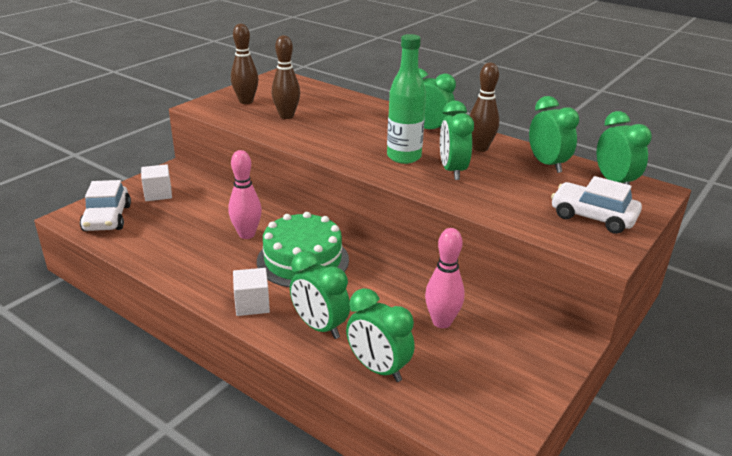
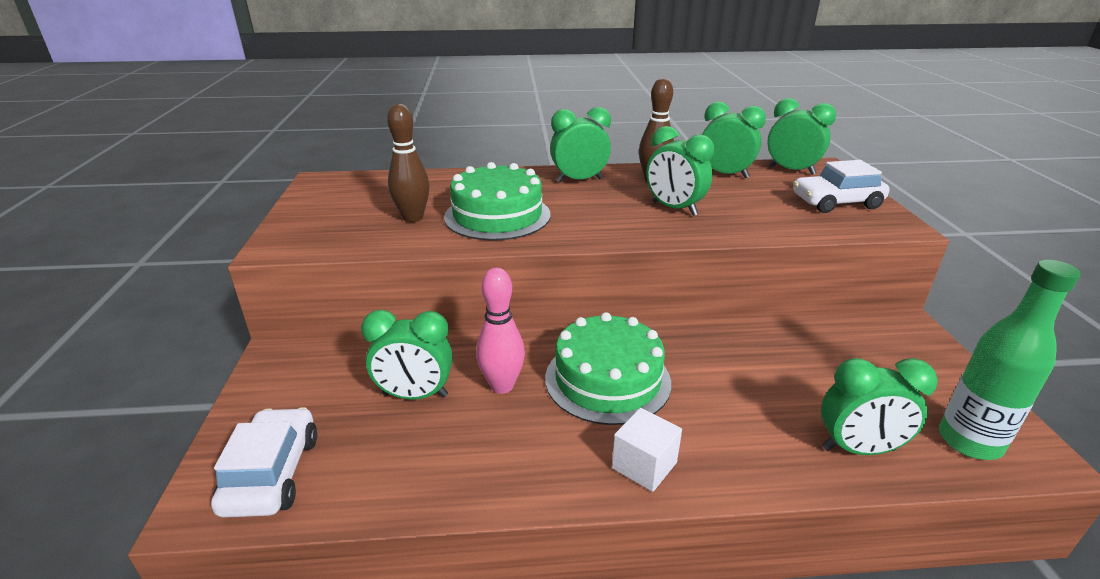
camera: 40 degrees left, 0 degrees up
(107, 218) = (272, 474): white car -> white car turned 135 degrees counterclockwise
(158, 194) = (301, 397): white cube -> none
(246, 101) = (330, 219): brown bowling pin -> none
(319, 327) = (744, 443): green clock -> green clock (415, 395)
(333, 132) = (497, 216): none -> green cake
(404, 157) = (611, 213): green bottle -> green bottle (969, 441)
(441, 322) = (816, 366): pink bowling pin -> none

